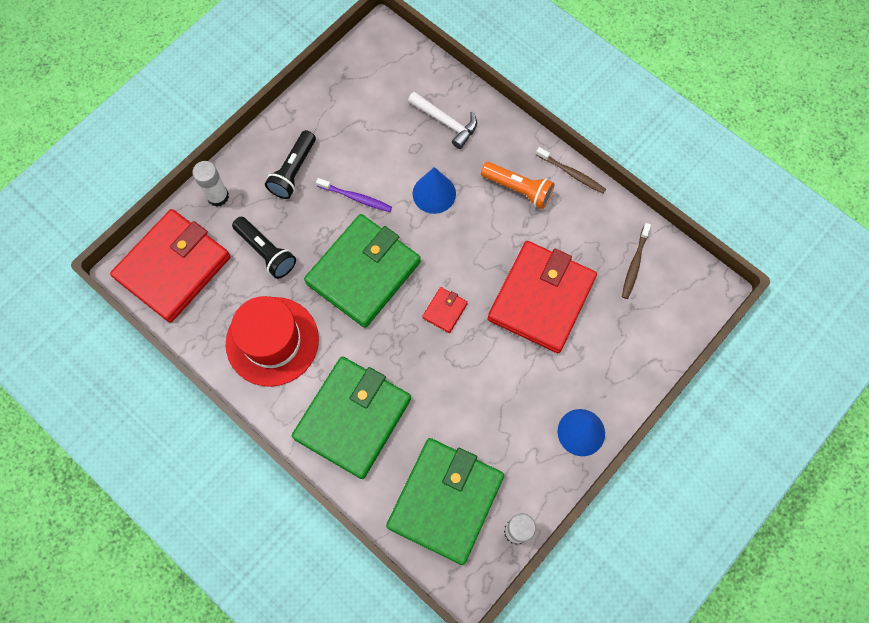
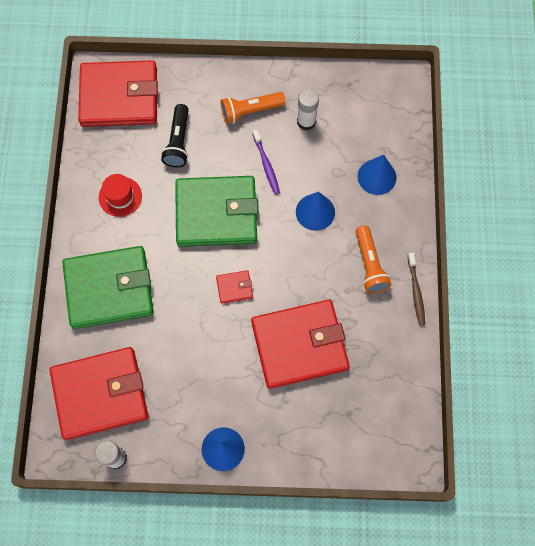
camera: 50 degrees right, 0 degrees up
(218, 196) = (191, 81): white glue stick -> white glue stick (306, 122)
(272, 341) = (120, 196): red hat -> red hat, size x0.55
(293, 171) = (250, 111): black flashlight -> orange flashlight
(445, 501) = (100, 394): green wallet -> red wallet
(446, 122) = (377, 177): white hammer -> blue cone
(634, 264) = (384, 390): brown toothbrush -> none

